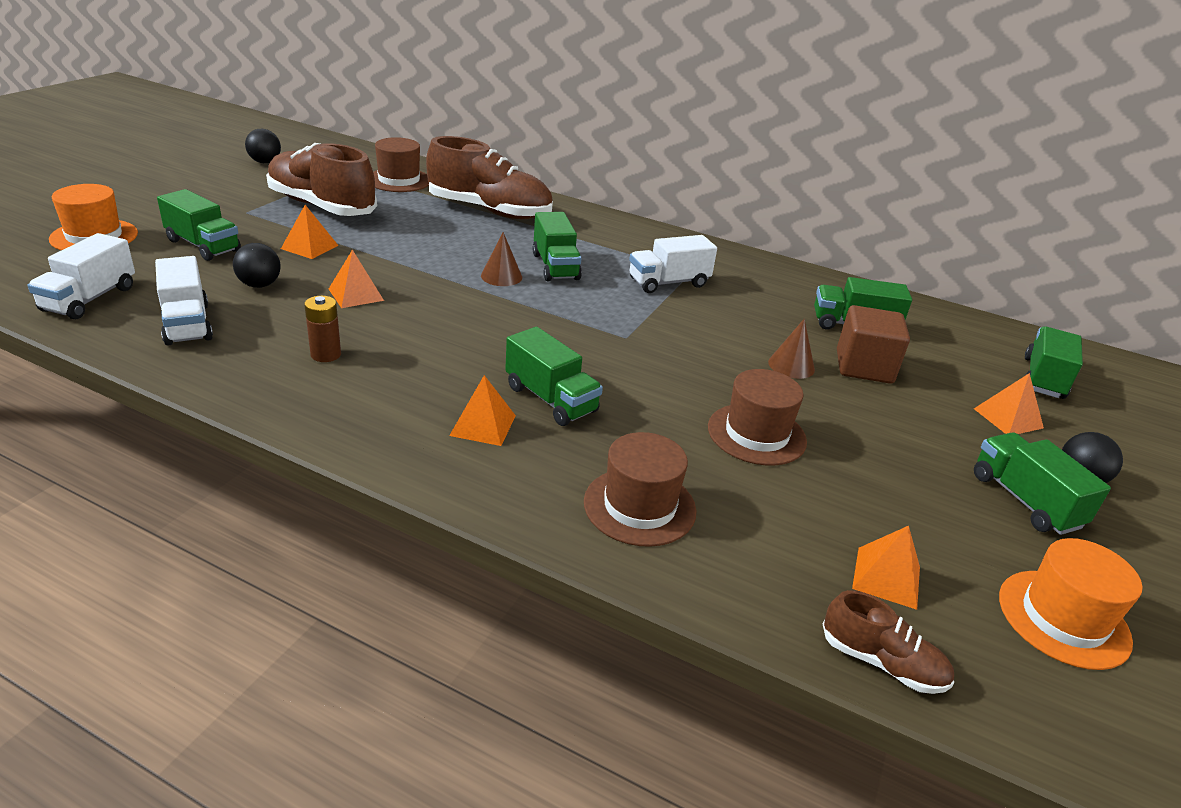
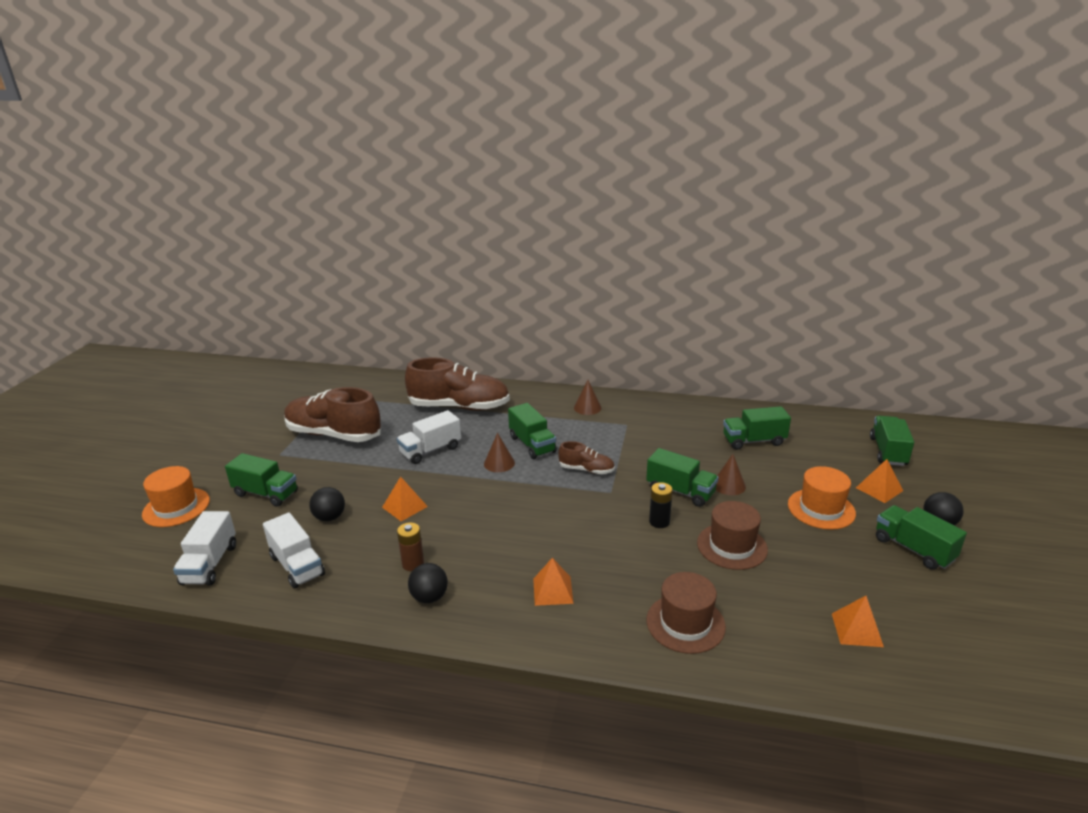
camera: 10 degrees left, 5 degrees down
(265, 162) = (265, 404): black ball -> black ball (429, 597)
(309, 247) = (346, 474): orange pyramid -> none
(399, 180) = (377, 395): brown hat -> none
(550, 399) = (586, 557): green truck -> green truck (680, 491)
(650, 244) = (587, 407): none -> brown cone
(668, 283) = (616, 438): white truck -> white truck (430, 450)
(672, 384) = (659, 522): none -> black battery
(864, 367) = (775, 473): brown cube -> none
(882, 662) = (879, 690): brown shoe -> brown shoe (586, 470)
(1063, 618) = (968, 627): orange hat -> orange hat (821, 509)

